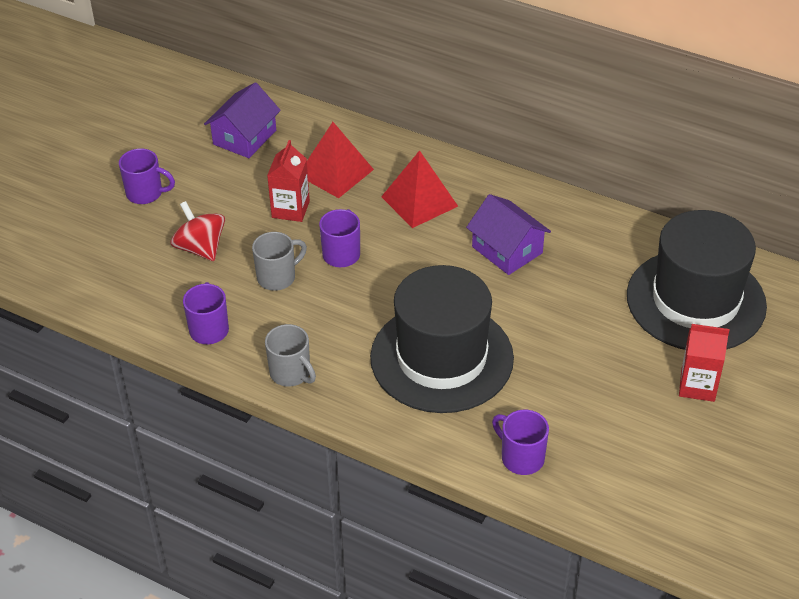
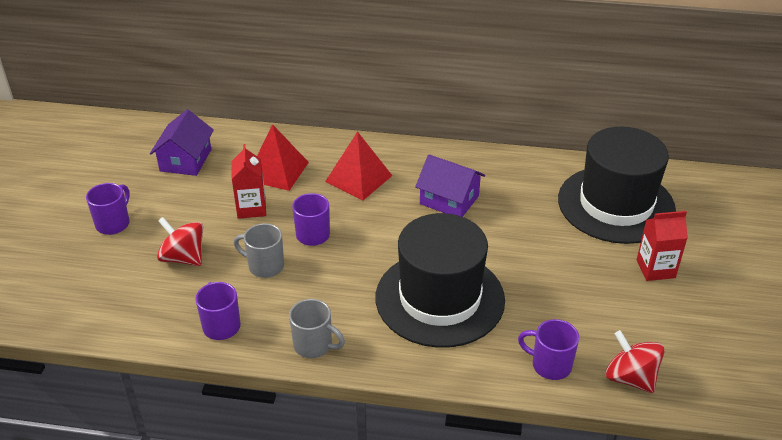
camera: 20 degrees left, 5 degrees down
(146, 193) = (113, 223): purple mug -> purple mug turned 60 degrees counterclockwise
(277, 277) = (265, 266): grey mug -> grey mug turned 105 degrees counterclockwise
(599, 494) = (630, 378): none -> red spinning top

